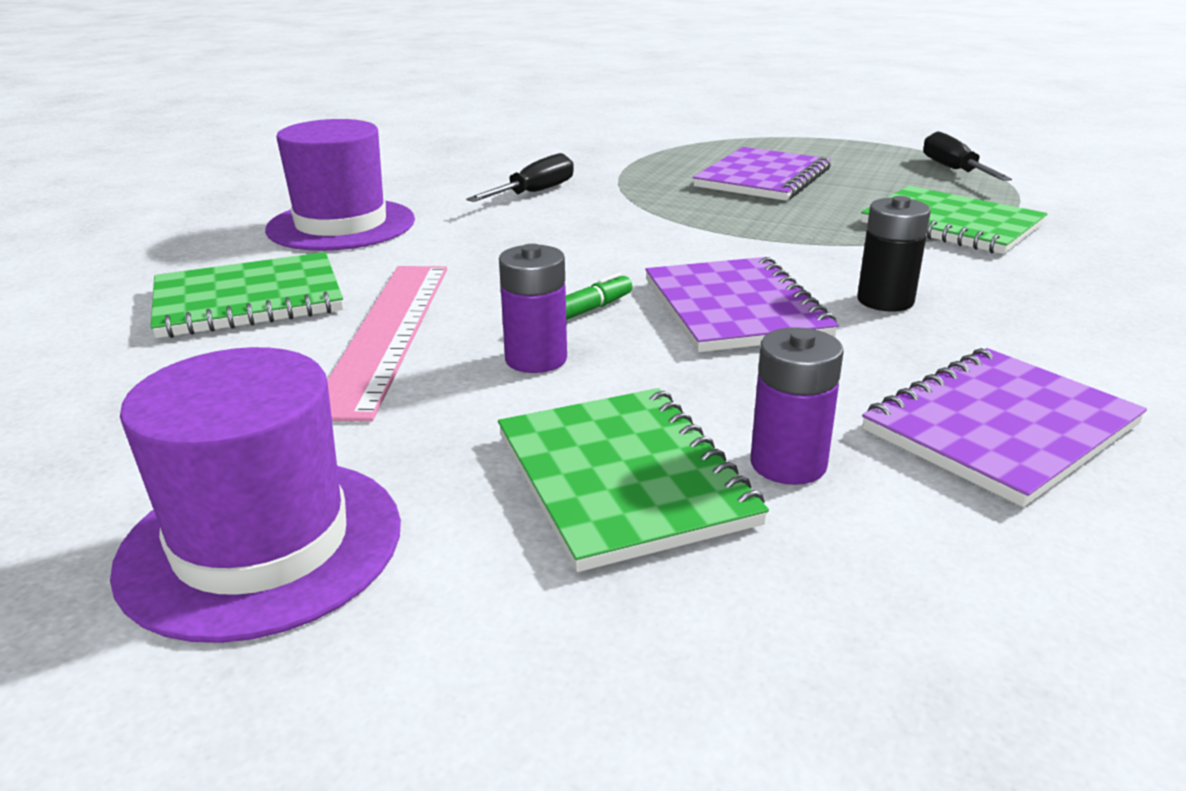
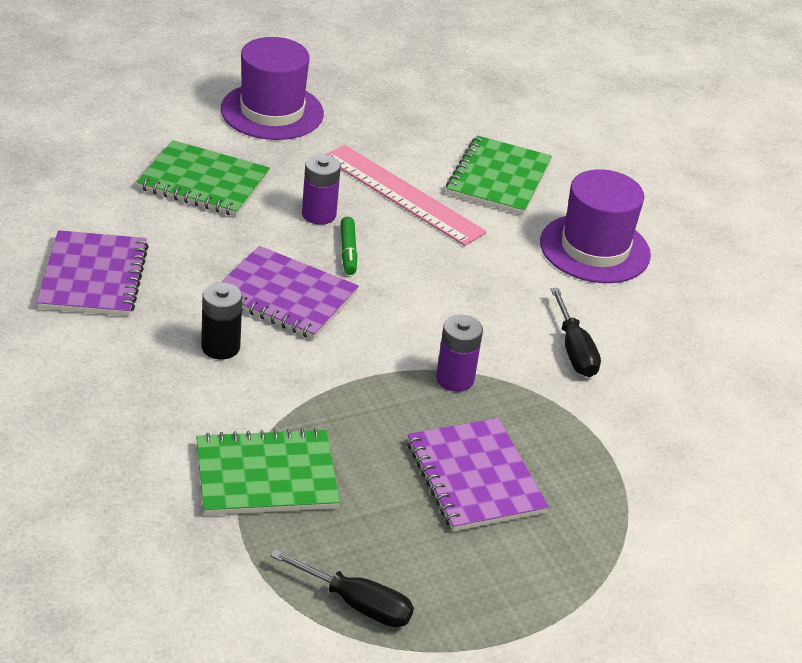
camera: 125 degrees right, 10 degrees up
(788, 464) = (156, 216): purple battery -> purple battery (455, 379)

